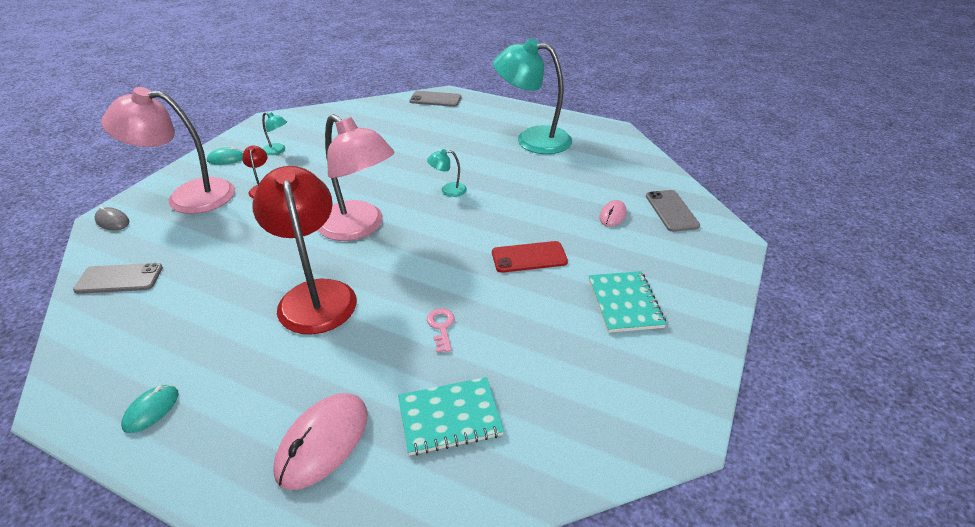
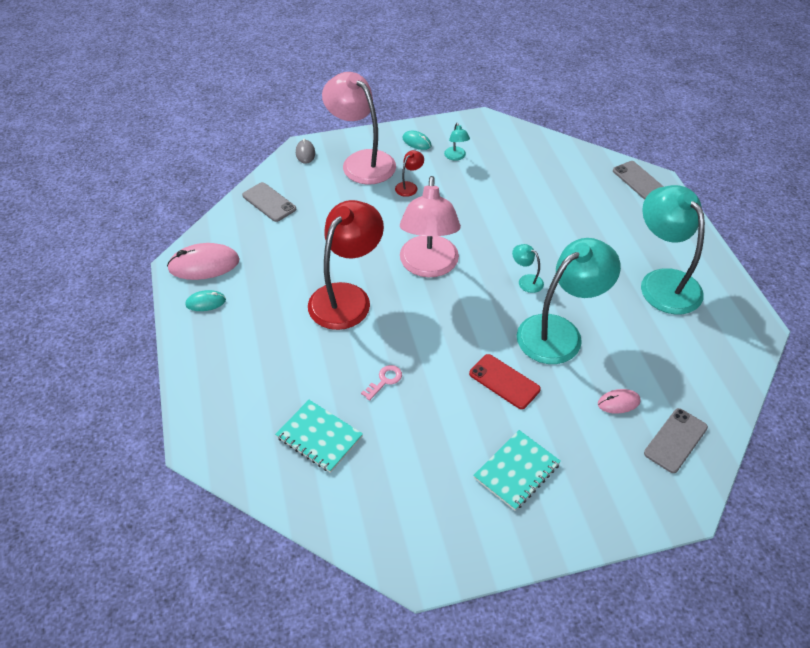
camera: 50 degrees right, 10 degrees up
(323, 442) = (251, 391): pink mouse -> pink mouse (204, 264)
(516, 204) = (559, 332): none -> turquoise lamp

